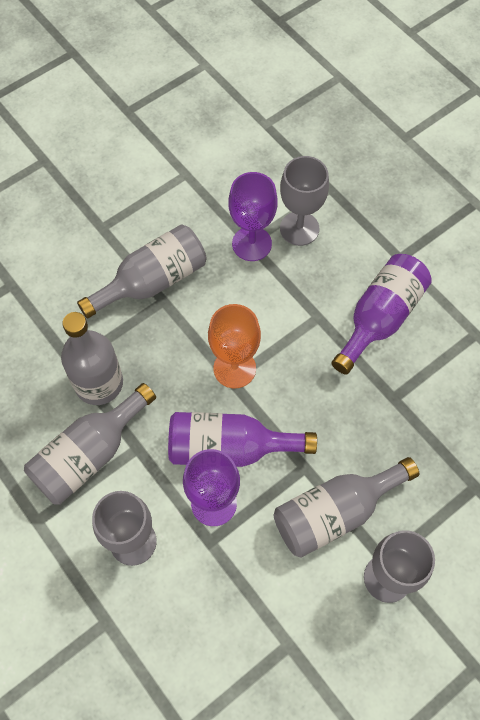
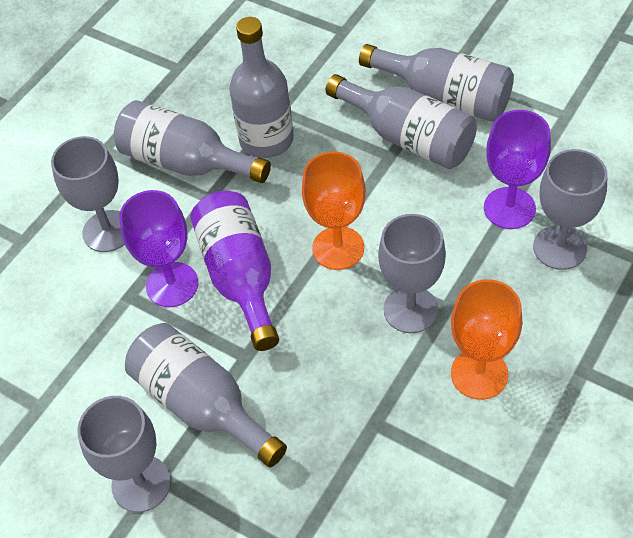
camera: 75 degrees right, 10 degrees down
(126, 242) = (444, 97): none -> grey bottle
(310, 340) = (410, 309): none -> grey goblet
(379, 318) = (479, 374): purple bottle -> orange goblet

